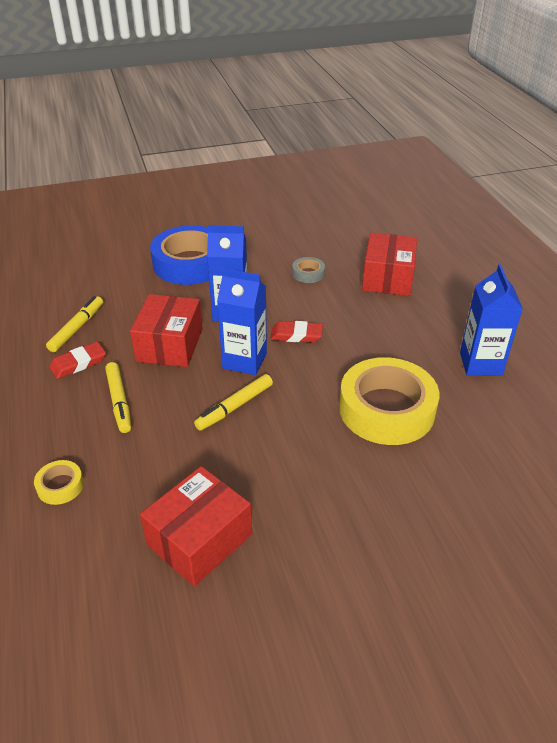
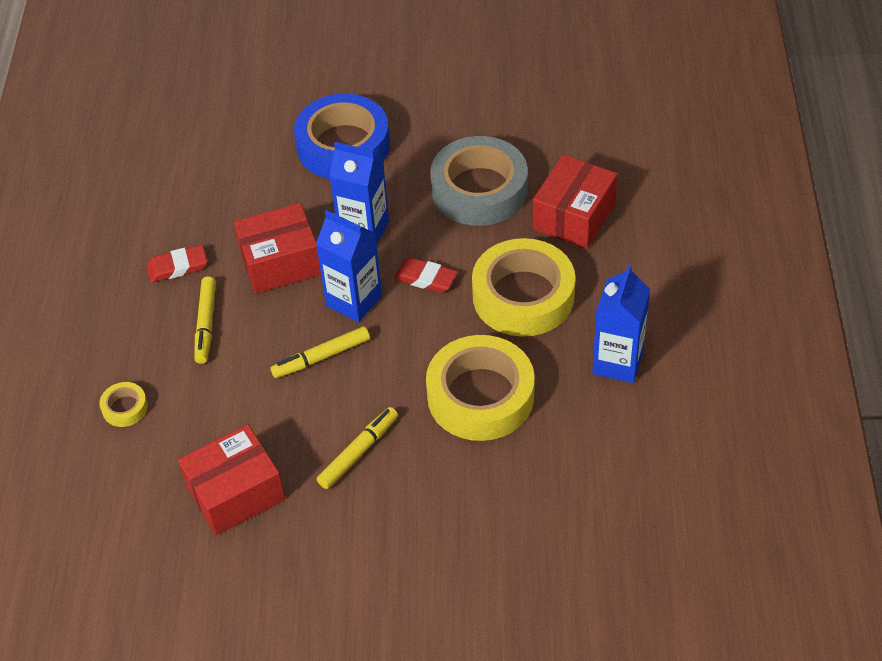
camera: 20 degrees right, 10 degrees up
(77, 328) = (188, 219): yellow marker -> yellow marker (358, 452)
(170, 345) = (280, 262): red box -> red box turned 45 degrees clockwise
(308, 273) = (479, 190): grey tape -> grey tape, size x2.34
(380, 333) = (523, 296): none -> yellow tape

